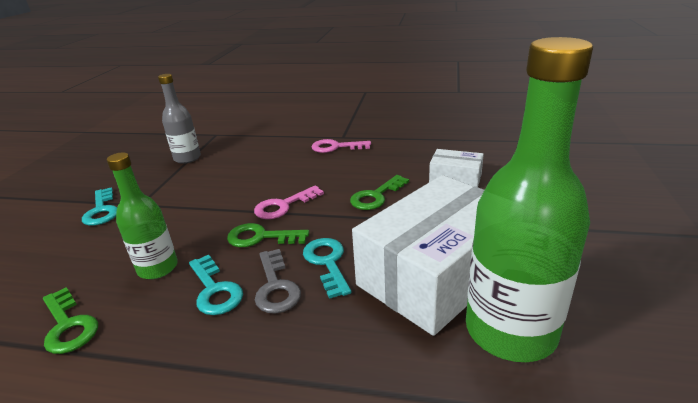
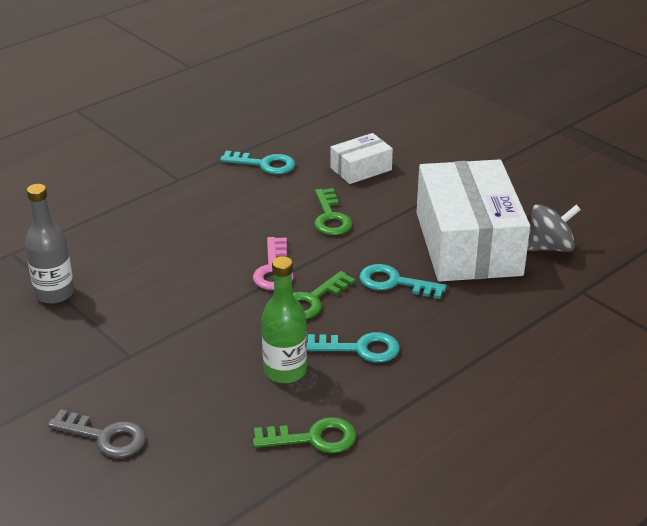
camera: 55 degrees left, 5 degrees up
(101, 210) = (104, 385): turquoise key -> turquoise key (264, 164)
(275, 286) = (394, 318): grey key -> grey key (105, 437)
(336, 147) = (197, 193): pink key -> none
(510, 331) = (550, 247): green bottle -> grey spinning top

